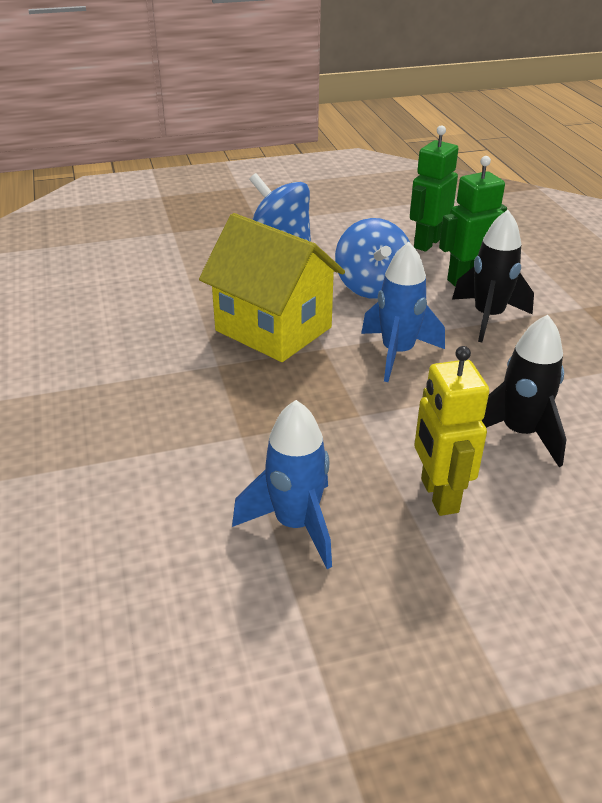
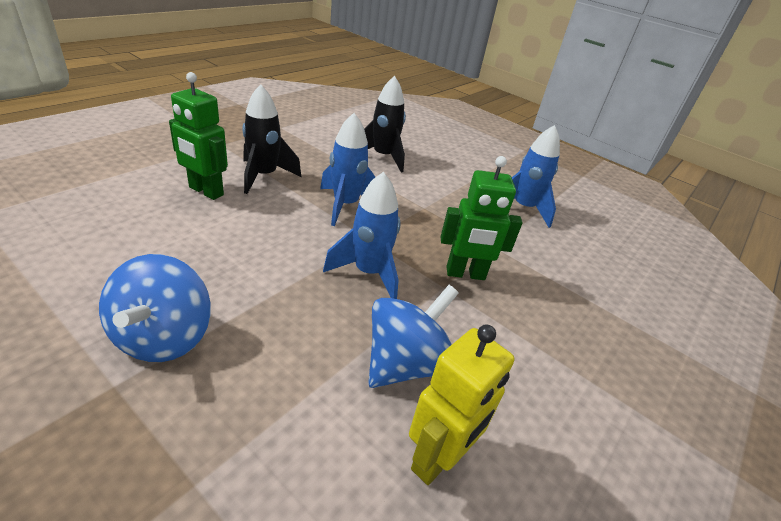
camera: 130 degrees left, 0 degrees up
(273, 329) = (368, 273): yellow house -> blue rocket
(372, 287) = (253, 236): blue spinning top -> blue spinning top (405, 363)
(427, 243) = (134, 222): green robot -> green robot (465, 274)
(438, 495) = (454, 173): yellow robot -> yellow robot (438, 459)

